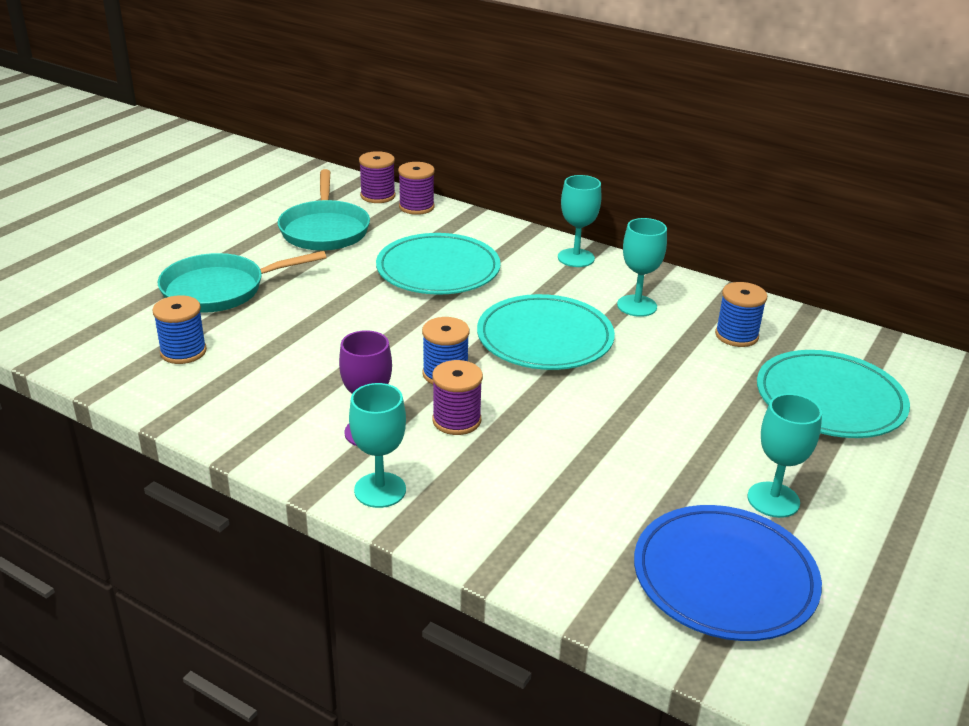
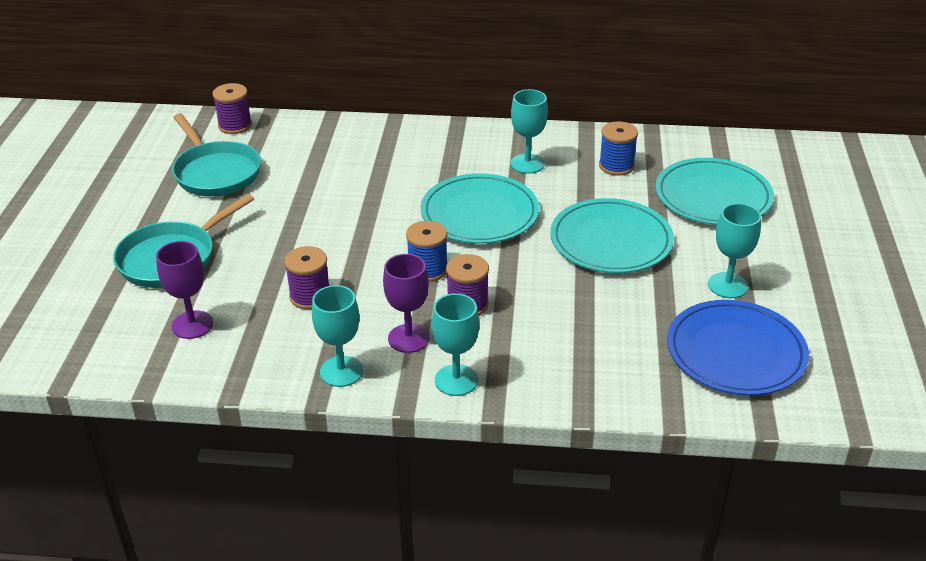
camera: 25 degrees left, 5 degrees up
(183, 352) = (192, 325): blue spool -> purple goblet
(416, 207) = (279, 126): purple spool -> purple spool (310, 296)
(438, 270) = (346, 180): turquoise plate -> turquoise plate (611, 241)
(576, 258) = (449, 136): turquoise goblet -> turquoise goblet (341, 371)

